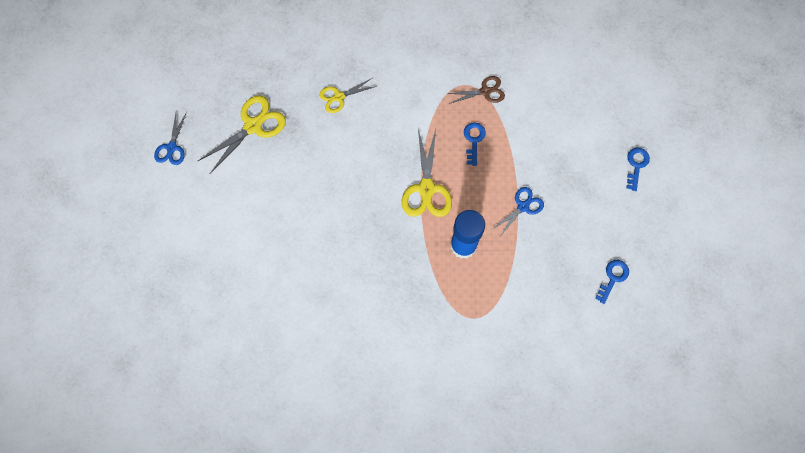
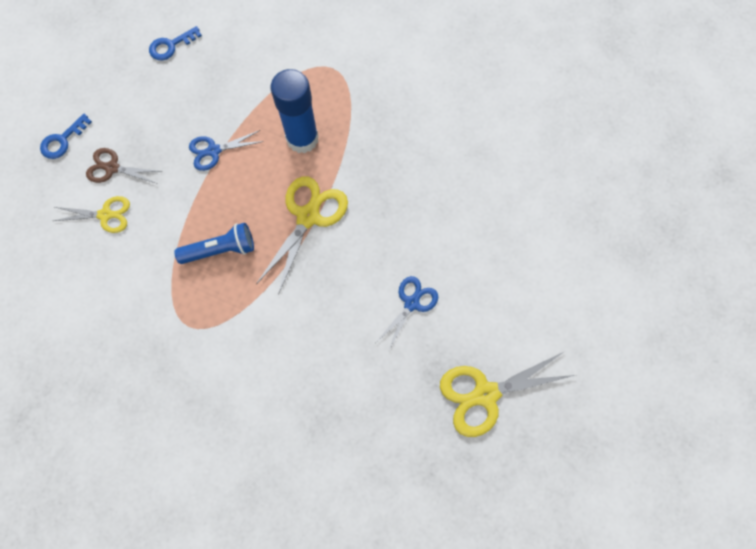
camera: 155 degrees left, 0 degrees up
(172, 147) = (604, 412): blue scissors -> blue scissors (411, 303)
(339, 97) = (356, 384): yellow scissors -> yellow scissors (105, 215)
(473, 140) = (221, 249): blue key -> blue flashlight
(485, 91) = (169, 305): brown scissors -> brown scissors (112, 168)

